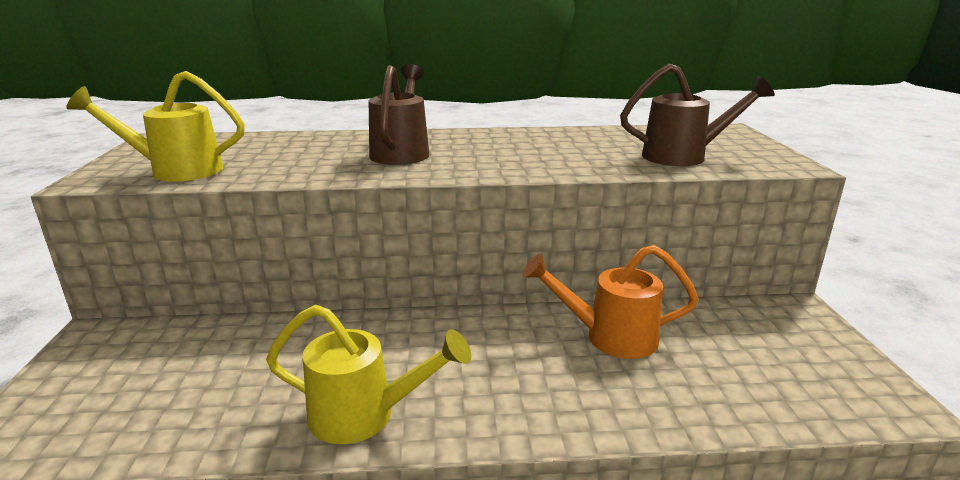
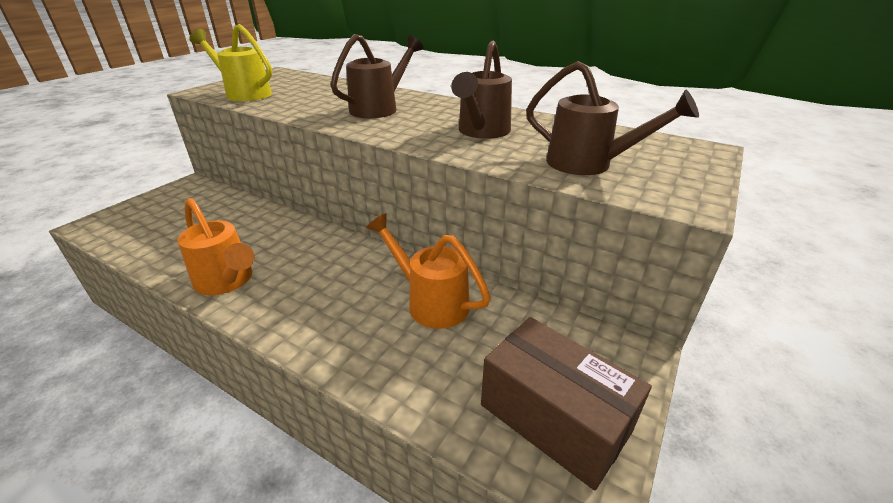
camera: 35 degrees right, 10 degrees up
(364, 415) = (227, 281): yellow watering can -> orange watering can
(551, 152) = (481, 132): none -> brown watering can
(818, 375) = (554, 418): none -> brown box

